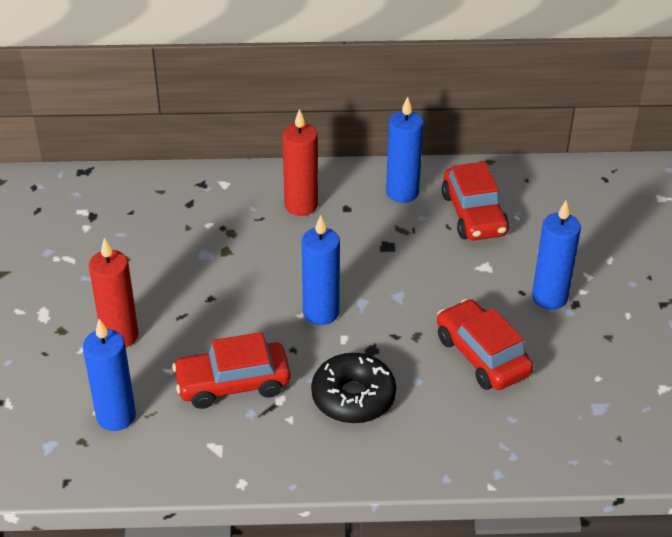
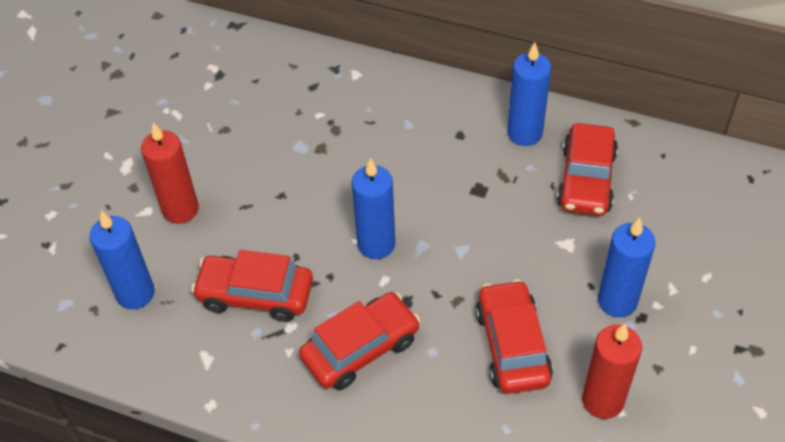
camera: 25 degrees right, 10 degrees up
(301, 205) = (416, 119): red candle -> red candle (602, 400)
(353, 397) = (360, 348): black donut -> red car

